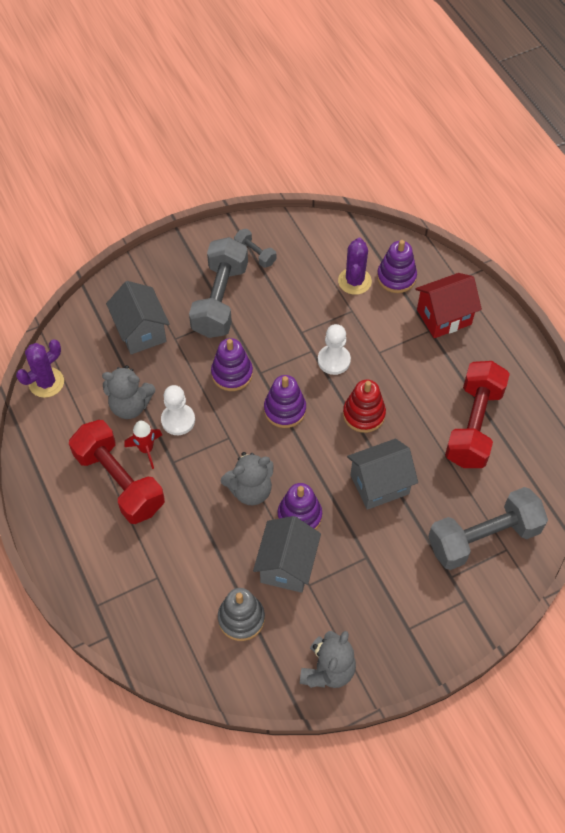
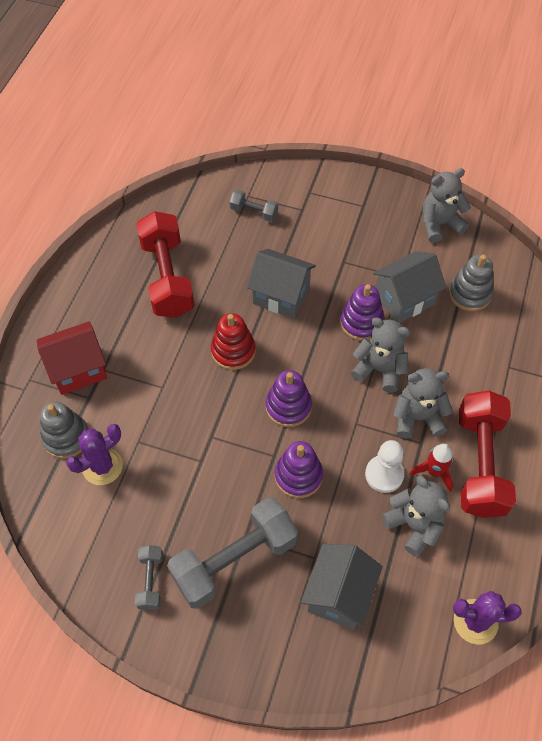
camera: 135 degrees left, 0 degrees up
(191, 477) = (417, 417): none -> grey teddy bear
(334, 360) = (204, 412): white pawn -> none
(396, 277) = (66, 437): purple stacking toy -> grey stacking toy
(444, 317) = (78, 369): red house -> red house turned 45 degrees counterclockwise
(473, 425) = (167, 277): red dumbbell -> red dumbbell turned 75 degrees counterclockwise
(483, 538) = (254, 212): grey dumbbell -> grey dumbbell, size x0.47

